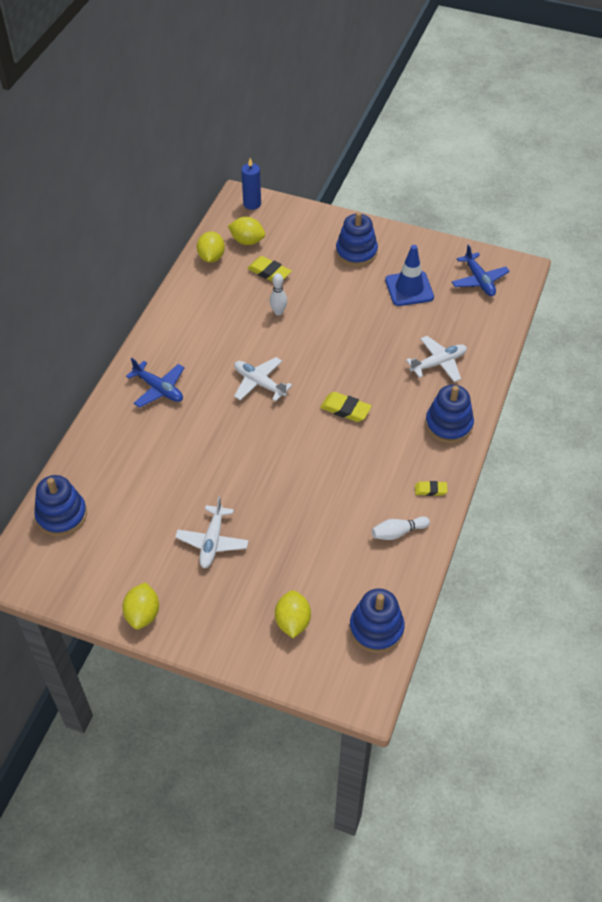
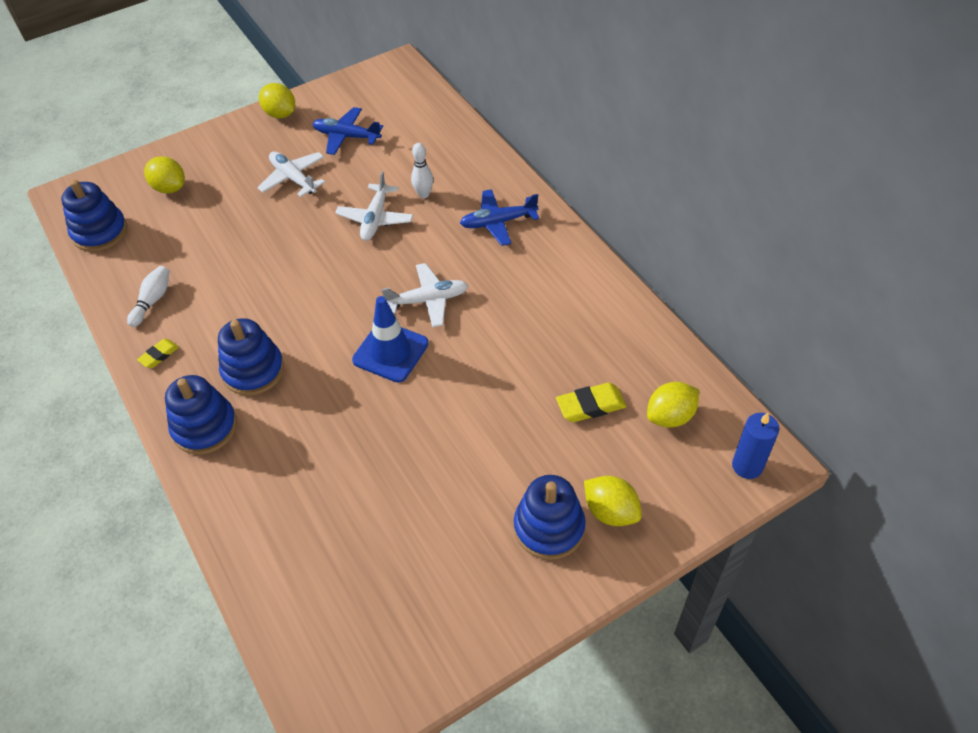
camera: 130 degrees right, 0 degrees up
(61, 515) = (420, 108): blue stacking toy -> blue stacking toy (253, 370)
(211, 257) = (667, 363): yellow lemon -> yellow lemon (610, 511)
(278, 312) = (515, 375): white bowling pin -> white bowling pin (424, 194)
(345, 409) = (321, 350): yellow eraser -> none
(409, 289) = (429, 542): blue traffic cone -> blue traffic cone (390, 352)
(438, 363) = (287, 481): white plane -> white plane (375, 219)
(479, 280) = (364, 646): blue plane -> blue plane (346, 136)

